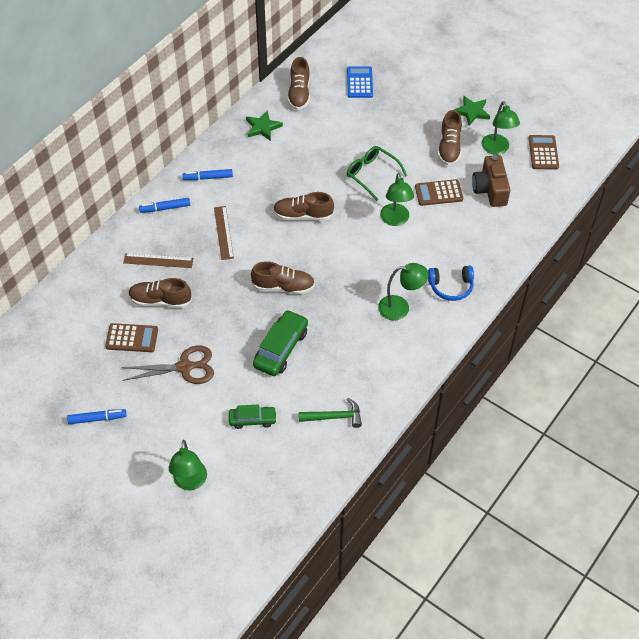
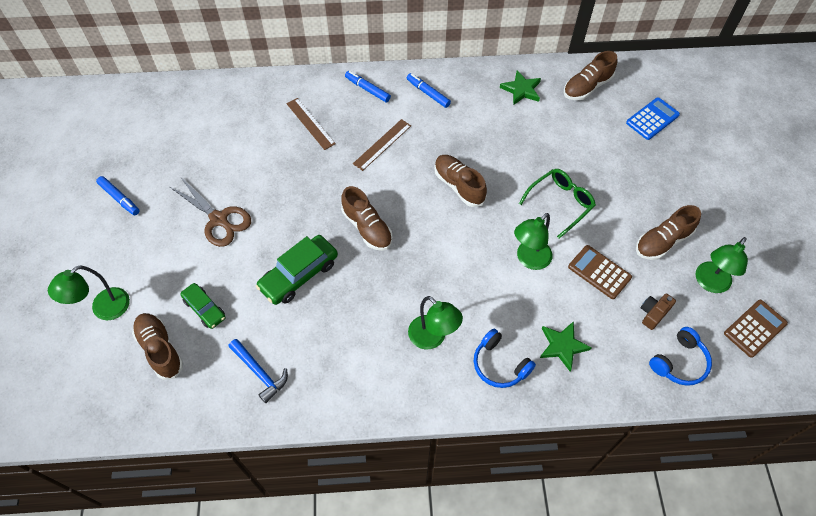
camera: 50 degrees right, 5 degrees up
(132, 338) = (217, 163): brown calculator -> none
(160, 300) = (272, 154): brown shoe -> brown shoe (160, 349)
(281, 348) = (299, 275): green car -> green car turned 150 degrees clockwise
(334, 417) = (260, 373): green hammer -> blue hammer
(372, 174) = (560, 203): green glasses -> green glasses turned 45 degrees clockwise
(471, 112) = (728, 229): green star -> green star (562, 346)
(490, 189) = (653, 313): brown camera -> brown camera, size x0.57
(530, 202) = (679, 362): none -> blue headphones

